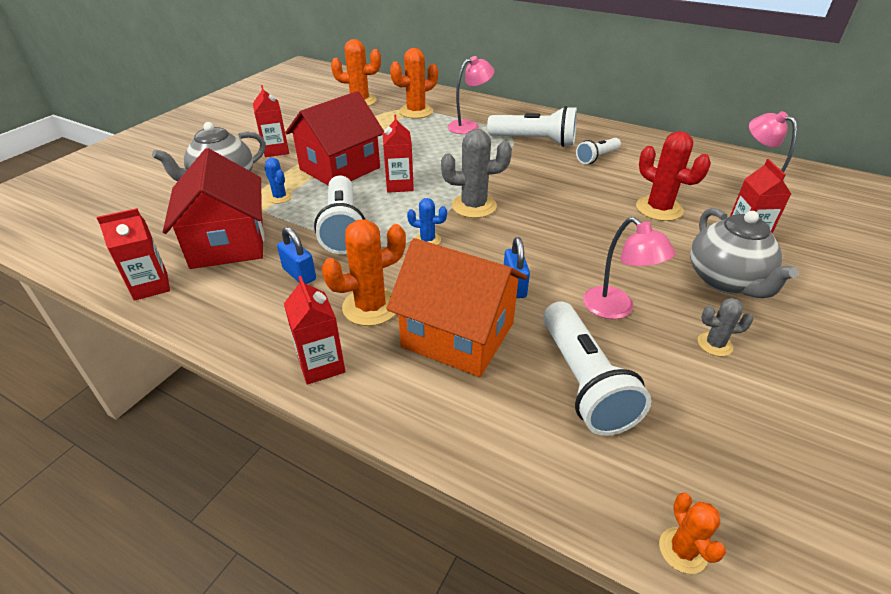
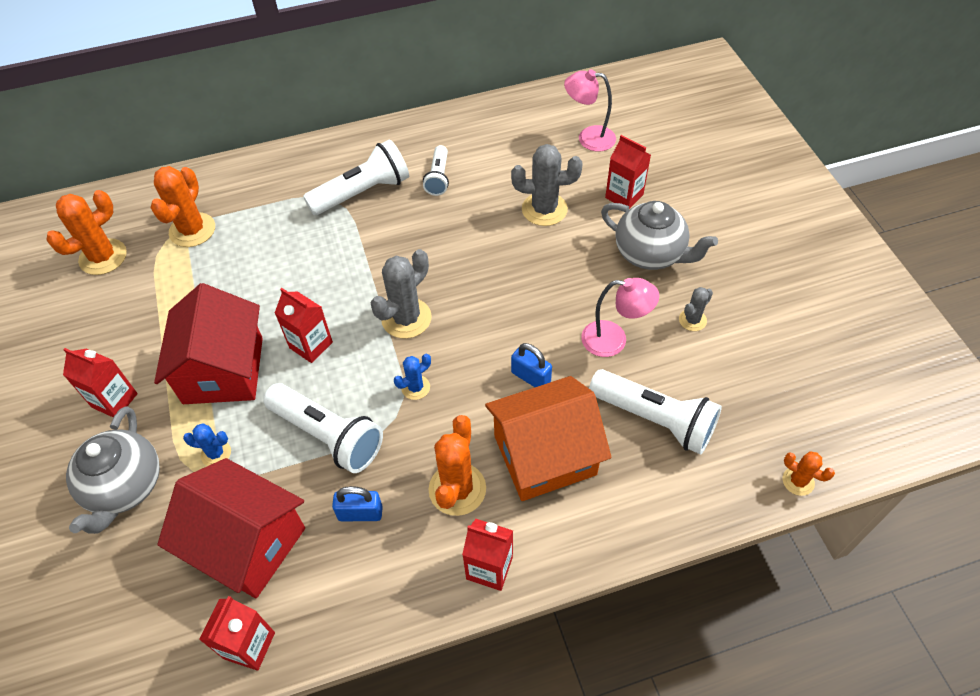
camera: 45 degrees left, 15 degrees up
(469, 126) = (276, 214): pink lamp -> none
(659, 209) = (544, 209): red cactus -> grey cactus

